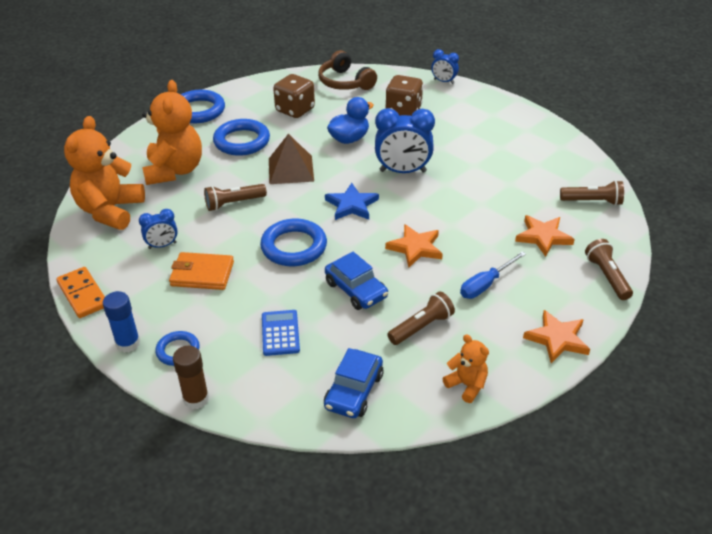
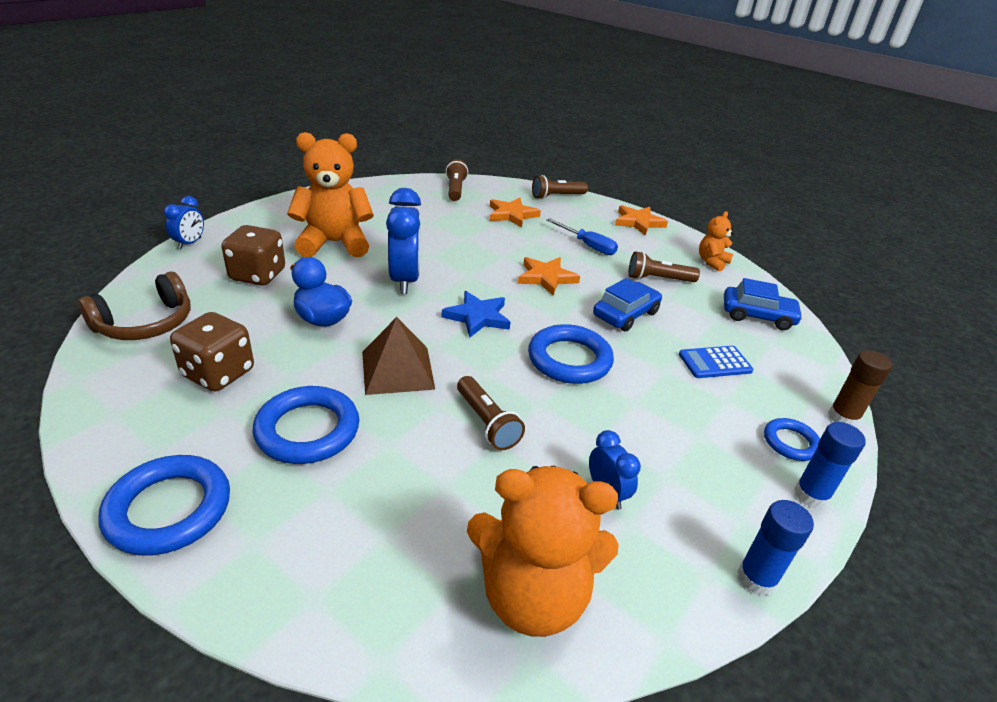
camera: 100 degrees left, 5 degrees down
(83, 294) = (756, 578): orange domino -> blue glue stick
(174, 171) = (396, 513): orange teddy bear -> orange teddy bear (334, 243)
(202, 274) = (650, 438): orange wallet -> none
(421, 327) = (658, 279): brown flashlight -> brown flashlight turned 45 degrees counterclockwise

